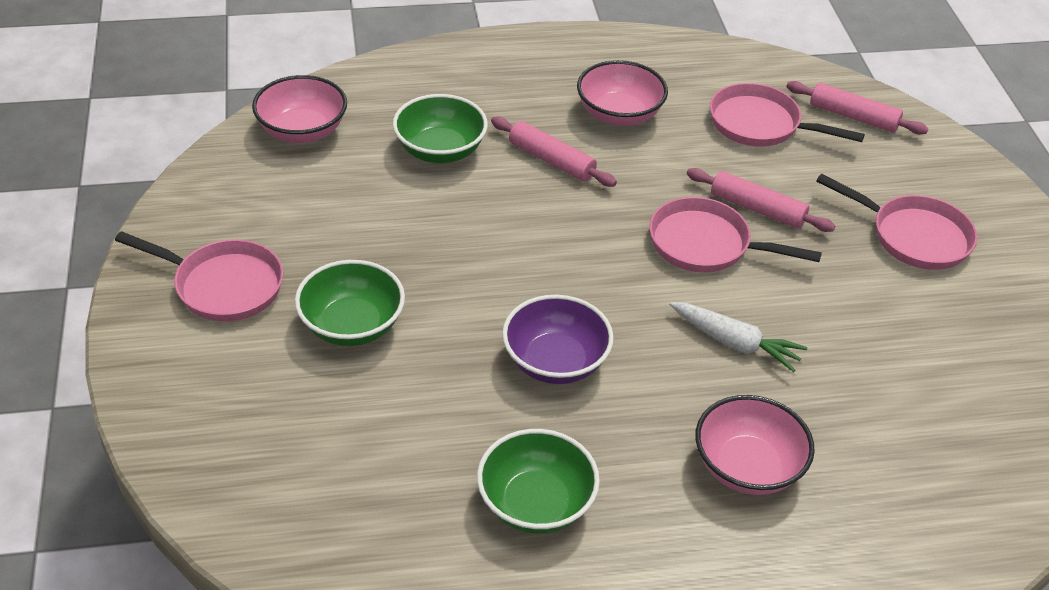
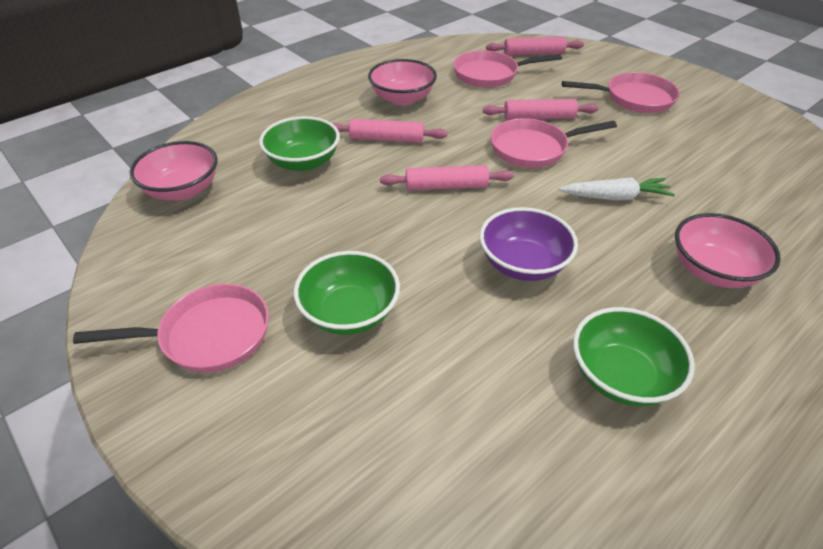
camera: 30 degrees left, 0 degrees up
(561, 244) = (446, 186): none -> pink rolling pin

